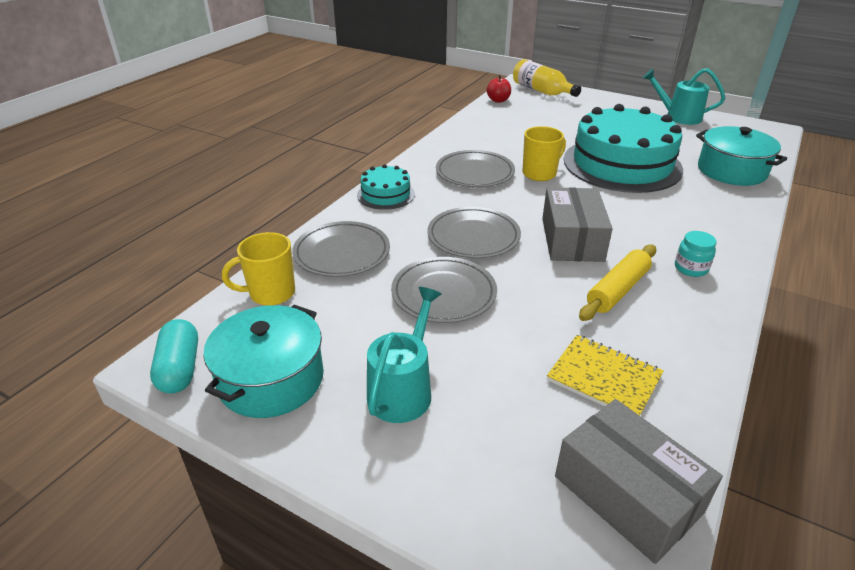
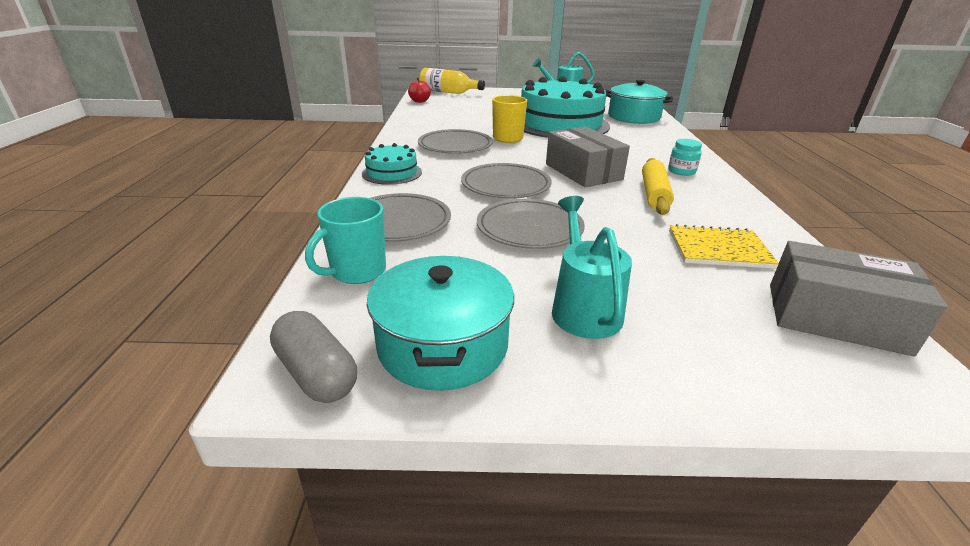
camera: 30 degrees left, 5 degrees down
(180, 368) = (316, 373): turquoise capsule -> grey capsule
(271, 293) = (357, 272): yellow mug -> turquoise mug

